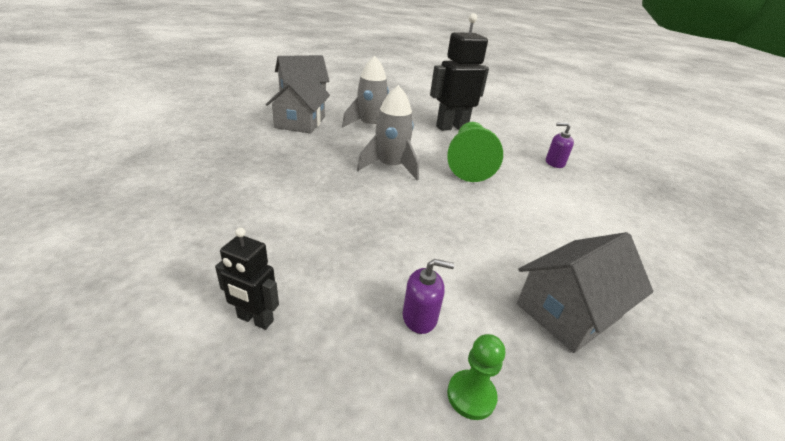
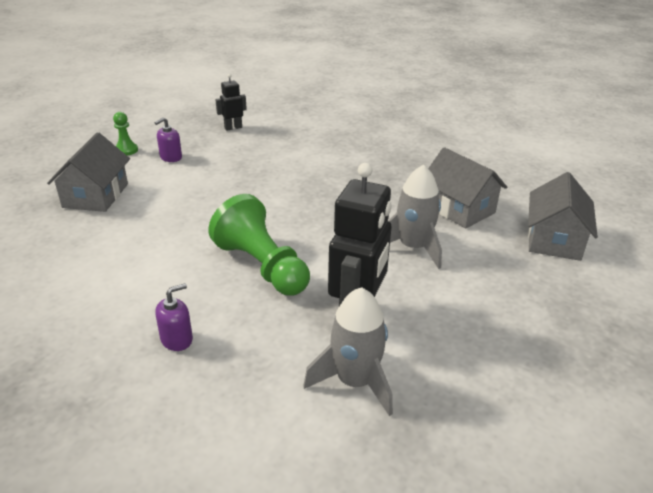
camera: 135 degrees right, 0 degrees up
(390, 167) = (311, 216): grey rocket -> grey rocket (355, 382)

